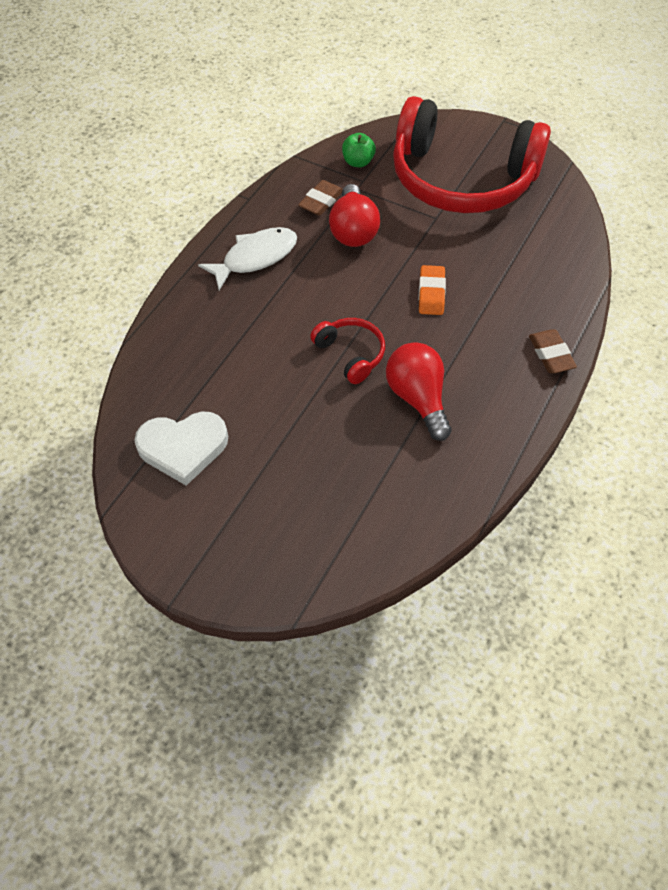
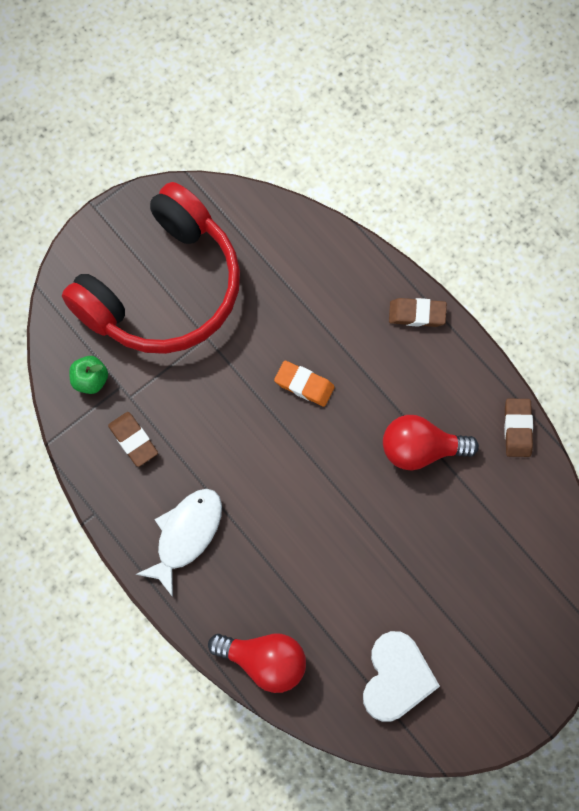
camera: 70 degrees left, 15 degrees up
(255, 258) = (186, 535): white fish -> white fish turned 45 degrees clockwise
(350, 354) = (347, 488): red headphones -> none
(353, 231) = (190, 424): red light bulb -> red light bulb (264, 661)
(483, 474) = (517, 429): none -> brown eraser

